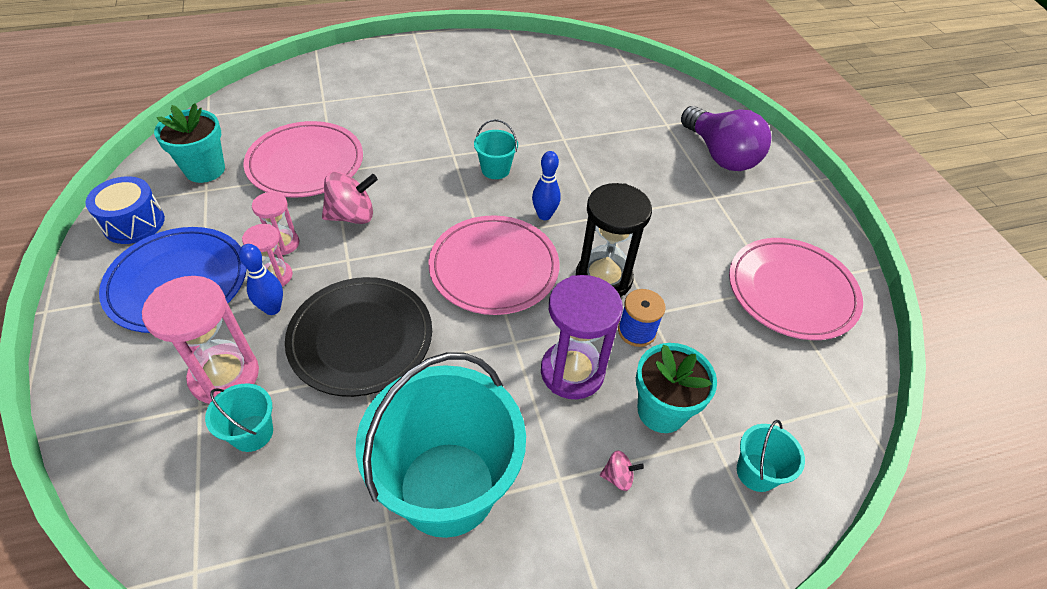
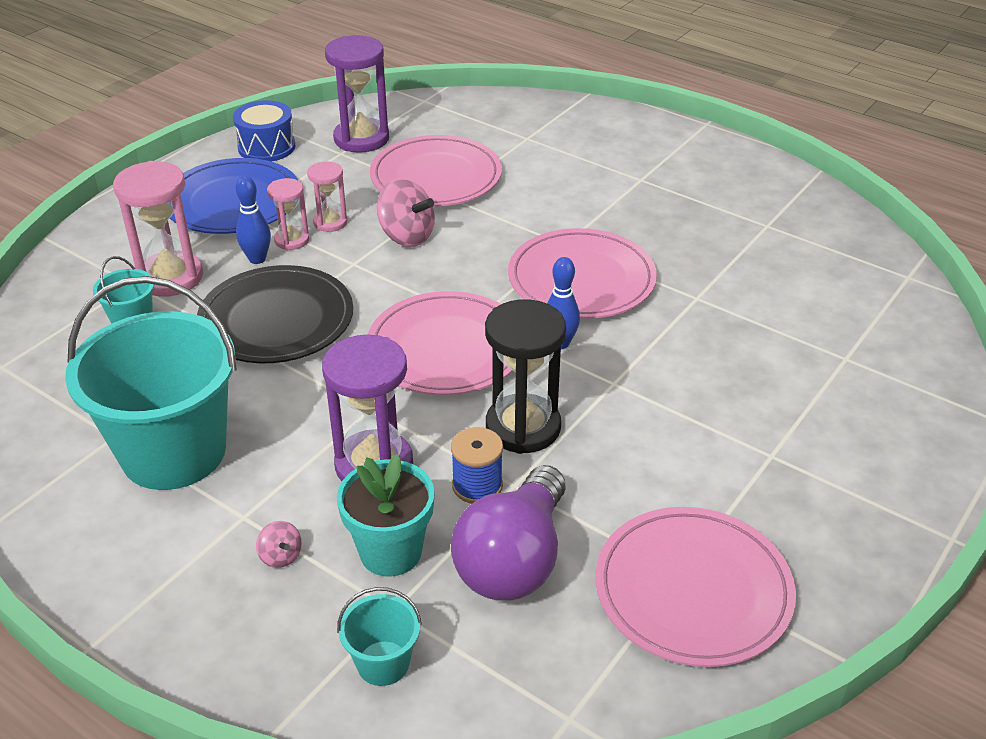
camera: 55 degrees right, 10 degrees down
(205, 170) = (361, 139): turquoise flower pot -> purple hourglass
(495, 169) = (581, 279): turquoise bucket -> pink plate
(720, 155) = (857, 426): purple light bulb -> purple light bulb (514, 560)

